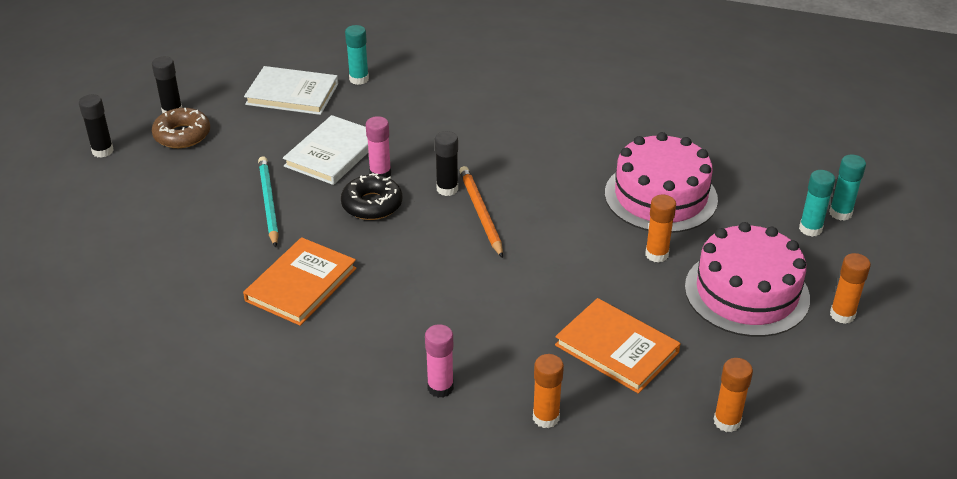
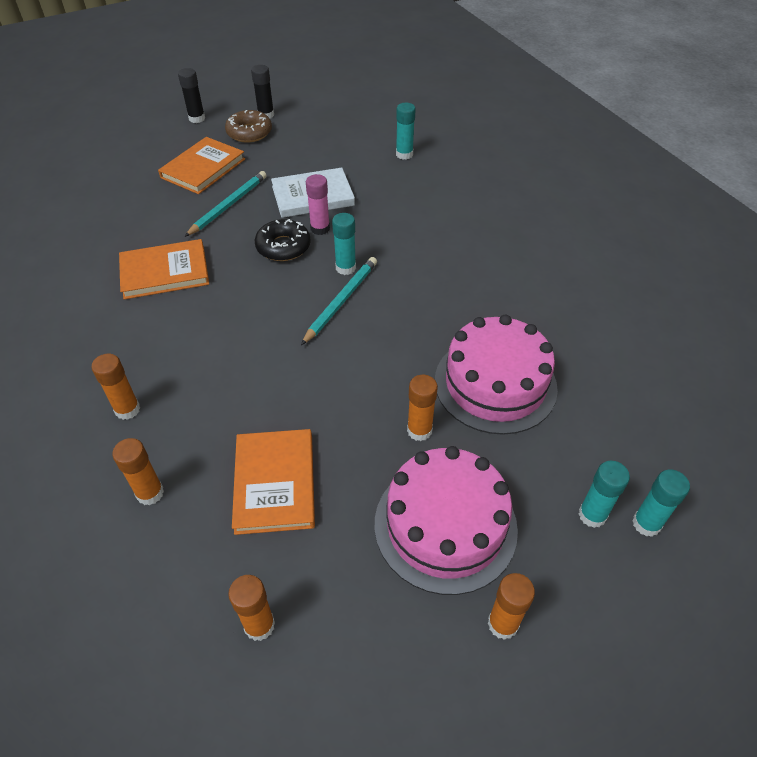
camera: 45 degrees right, 10 degrees up
(189, 188) = (203, 168): none -> orange book
(292, 94) = (348, 141): white book -> none
(440, 388) = (127, 409): pink glue stick -> orange glue stick
(447, 189) = (345, 268): black glue stick -> turquoise glue stick
(480, 213) = (341, 301): orange pencil -> turquoise pencil

